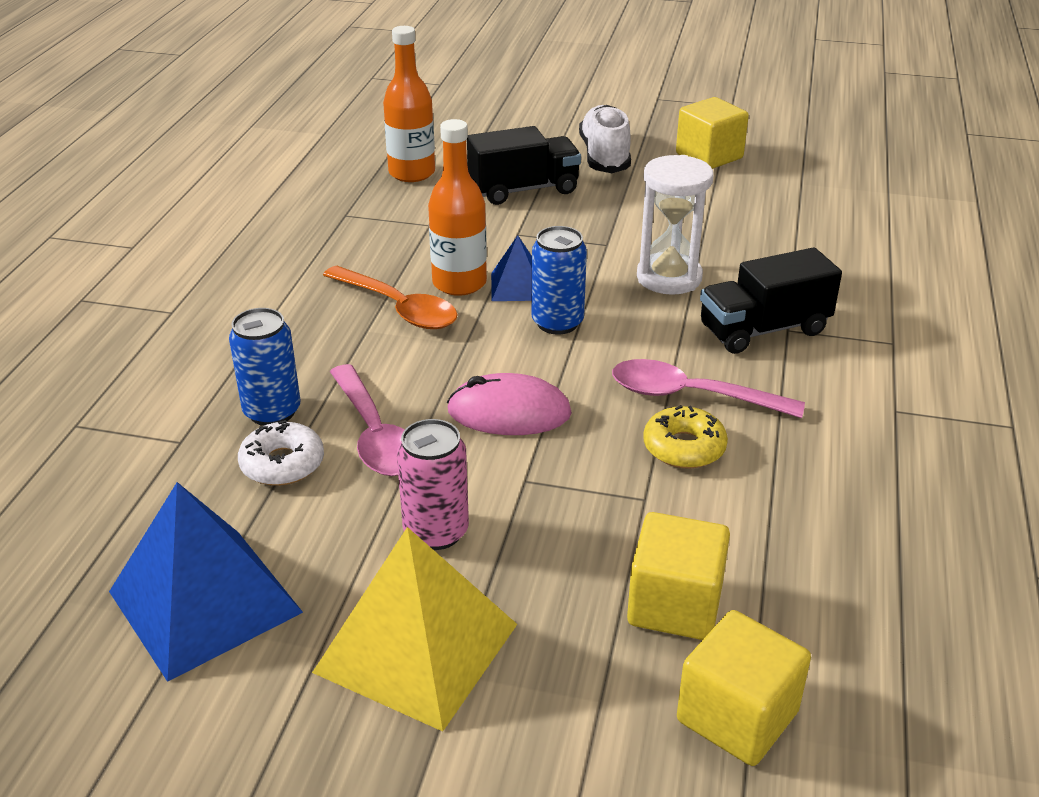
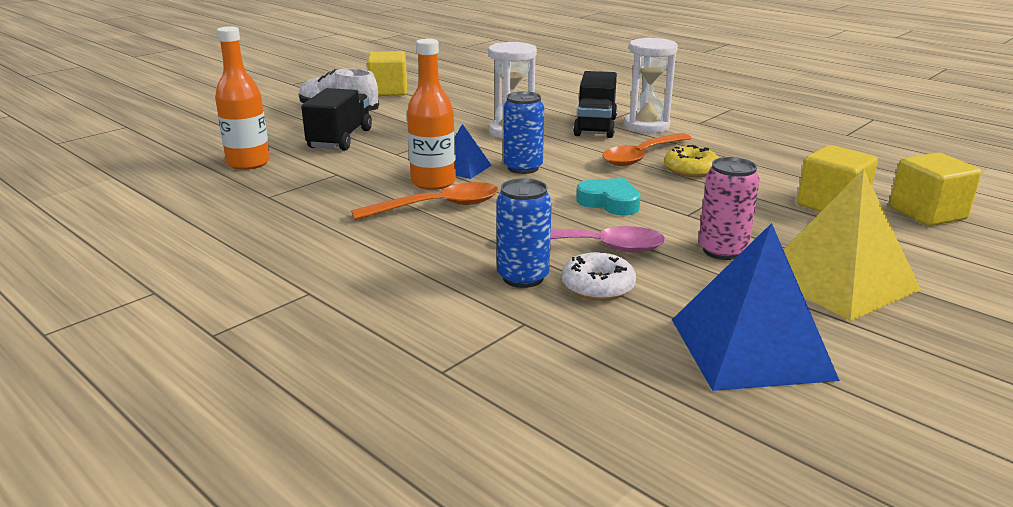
camera: 60 degrees left, 10 degrees down
(509, 412) = (609, 202): pink mouse -> turquoise heart
(691, 396) = (642, 156): pink spoon -> orange spoon
(818, 369) = (646, 126): none -> white hourglass

